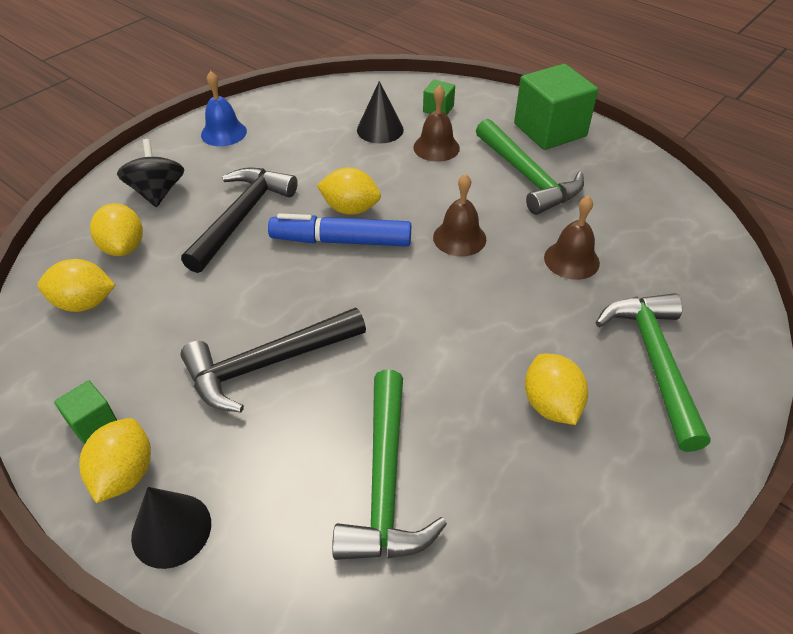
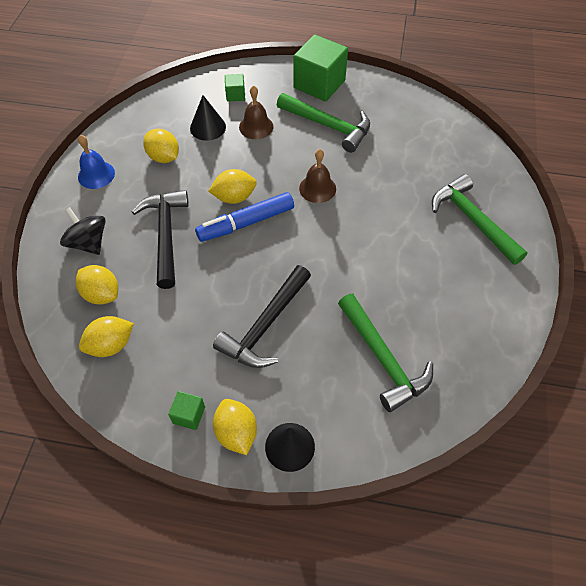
camera: 30 degrees left, 10 degrees up
(551, 405) = (437, 271): yellow lemon -> yellow lemon (164, 157)
(571, 260) = (391, 175): brown bell -> none

